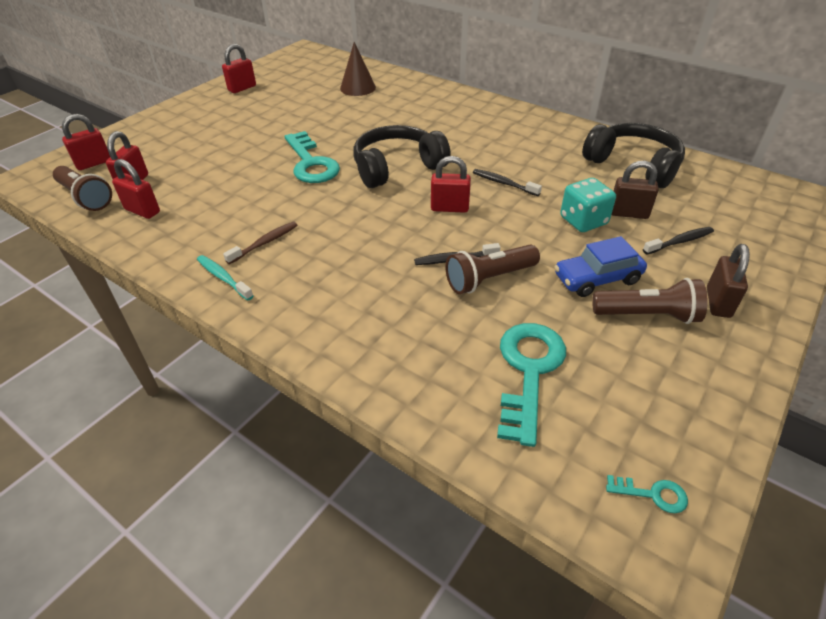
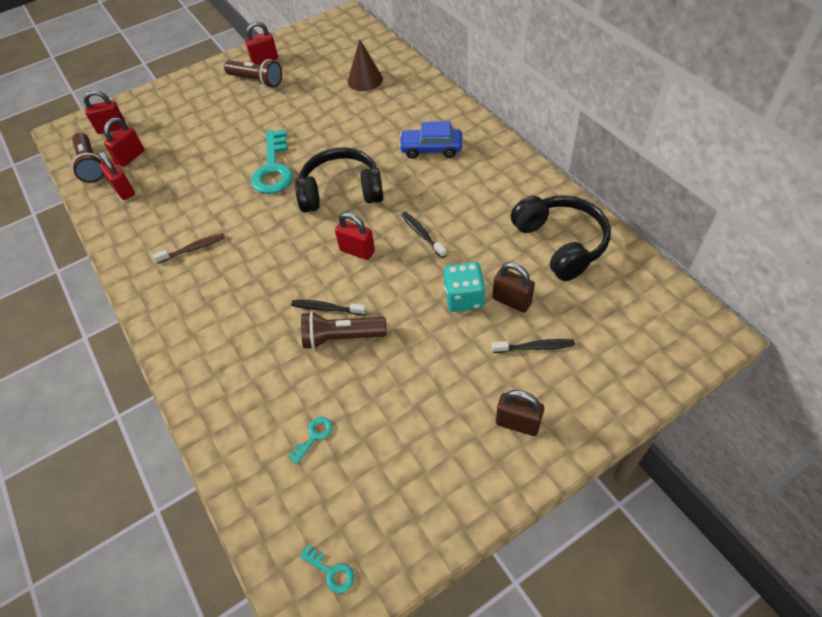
camera: 25 degrees right, 10 degrees up
(223, 278) = (148, 275): turquoise toothbrush -> none
(529, 371) = (314, 436): turquoise key -> turquoise key, size x0.44
(597, 279) = (430, 365): blue car -> blue car (431, 149)
(647, 315) = (446, 415): brown flashlight -> brown flashlight (257, 81)
(718, 302) = (517, 423): brown padlock -> brown padlock turned 75 degrees clockwise

